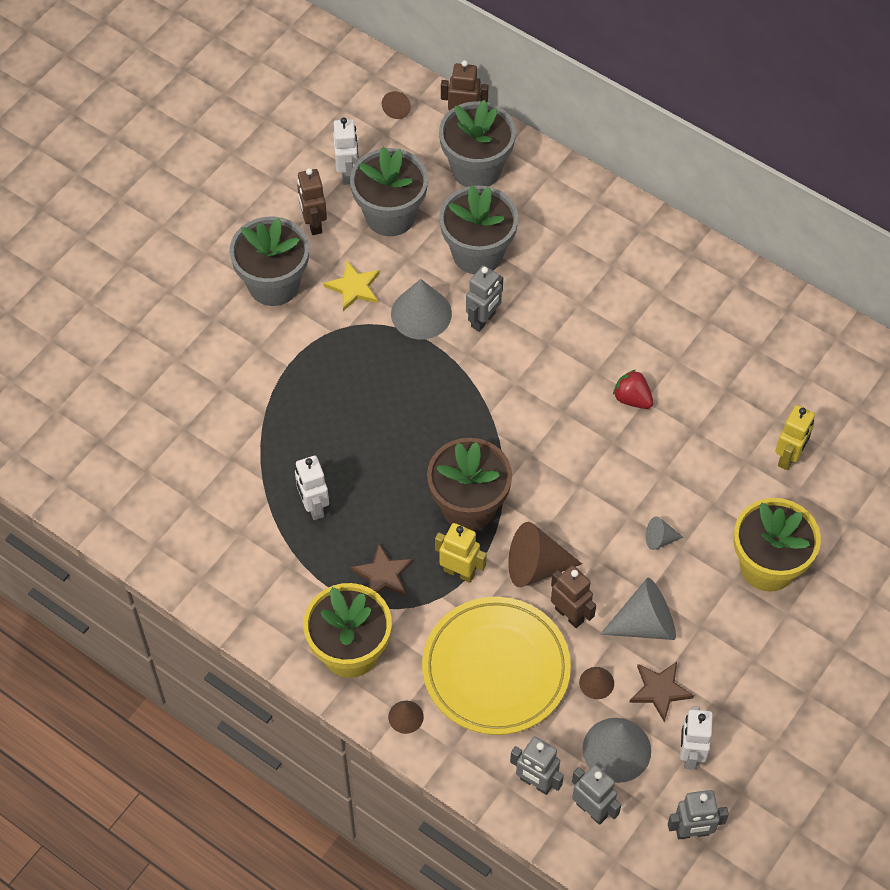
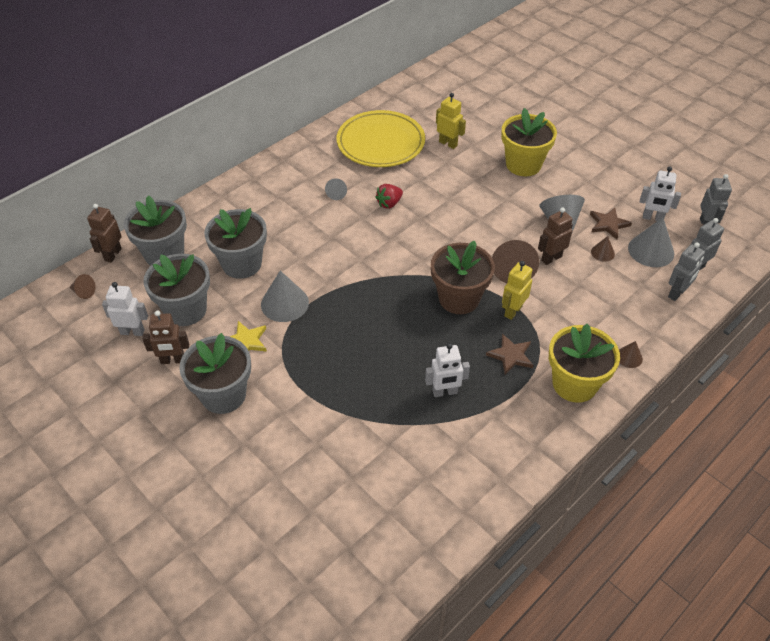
camera: 80 degrees left, 10 degrees down
(483, 320) = (302, 269): grey robot -> none
(496, 669) = (591, 302): yellow plate -> yellow plate (380, 143)
(659, 539) = (498, 207): grey cone -> grey cone (336, 193)

